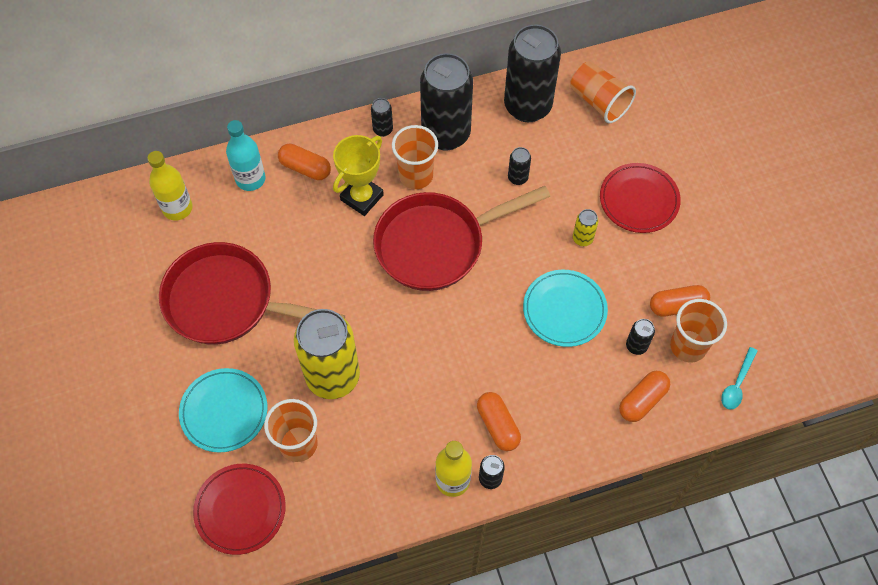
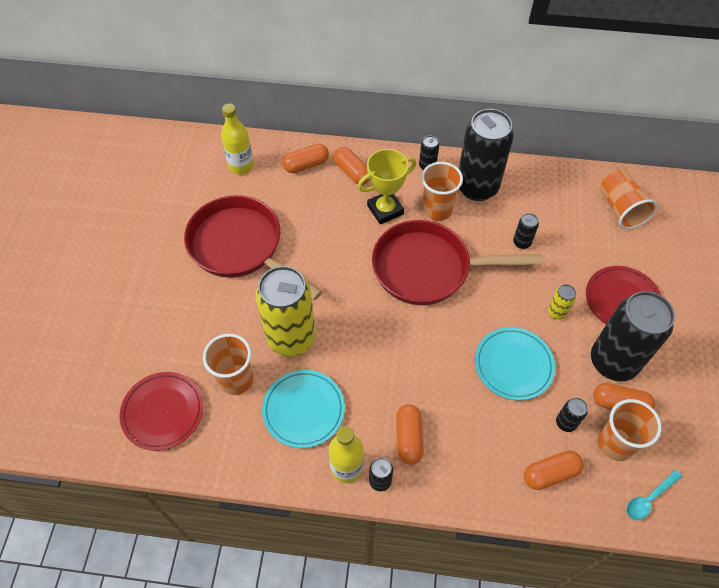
camera: 25 degrees right, 5 degrees down
(224, 411) = (193, 329): turquoise plate -> turquoise plate (303, 410)
(250, 179) = (306, 165): turquoise bottle -> orange capsule
(527, 106) = (556, 191): black can -> black can (613, 362)

